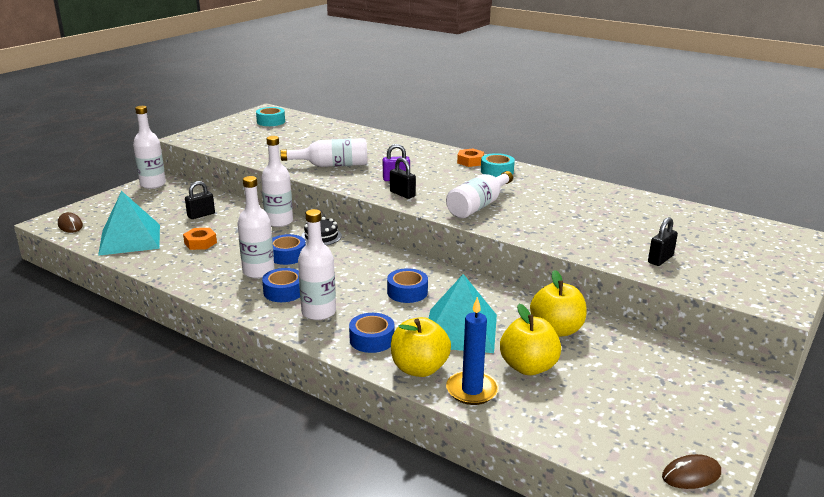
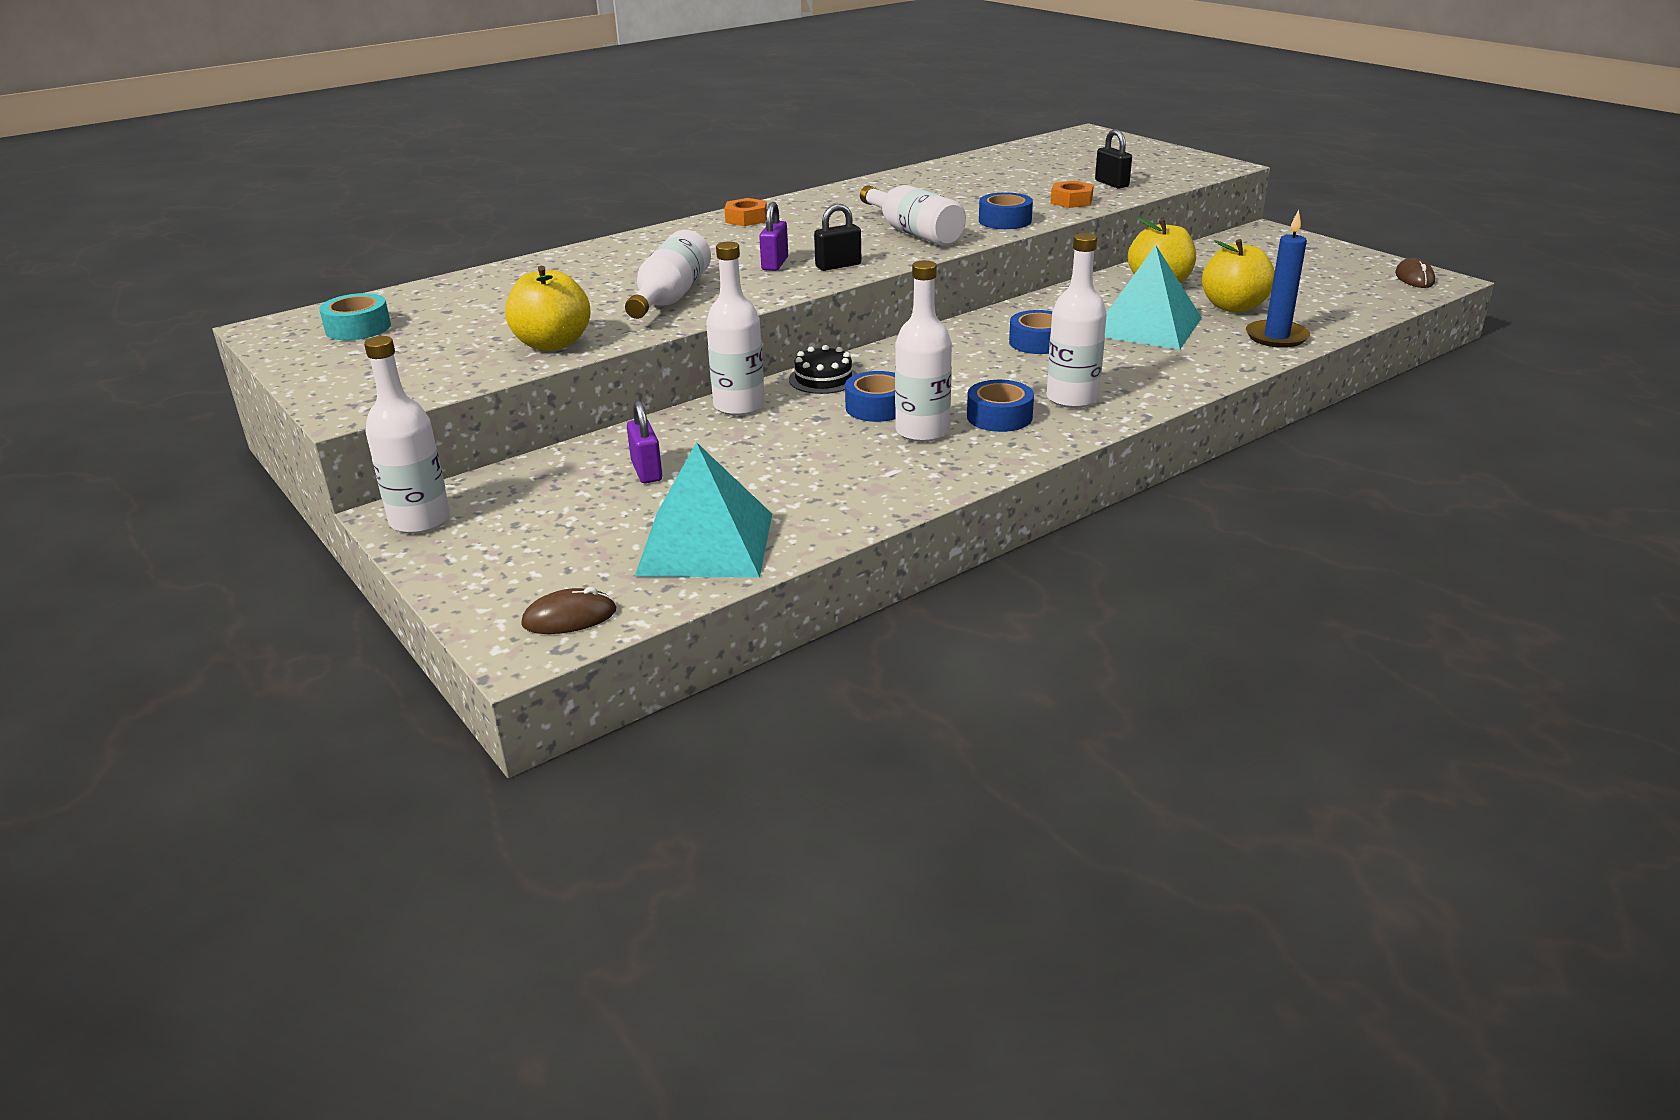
camera: 70 degrees left, 5 degrees up
(200, 243) = (776, 475): orange nut -> orange nut (1071, 201)
(201, 215) = (647, 471): black padlock -> purple padlock
(372, 339) = (1155, 373): blue tape -> blue tape (1005, 221)
(419, 368) = (1228, 356): yellow apple -> yellow apple (552, 344)
(497, 171) = (798, 211): turquoise tape -> none

